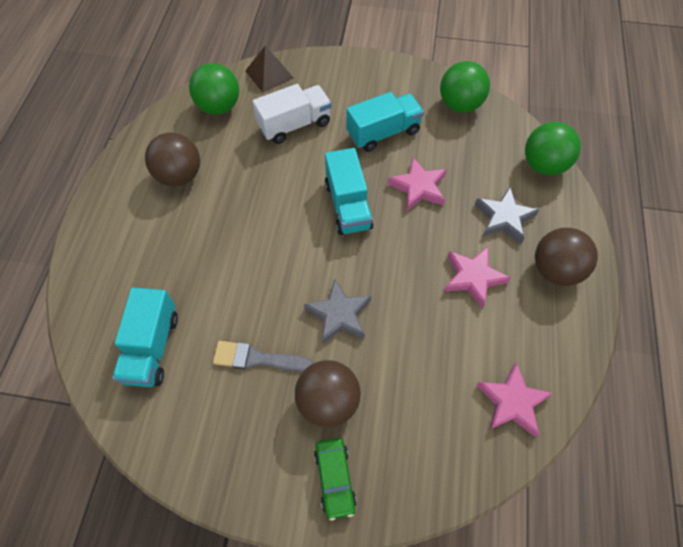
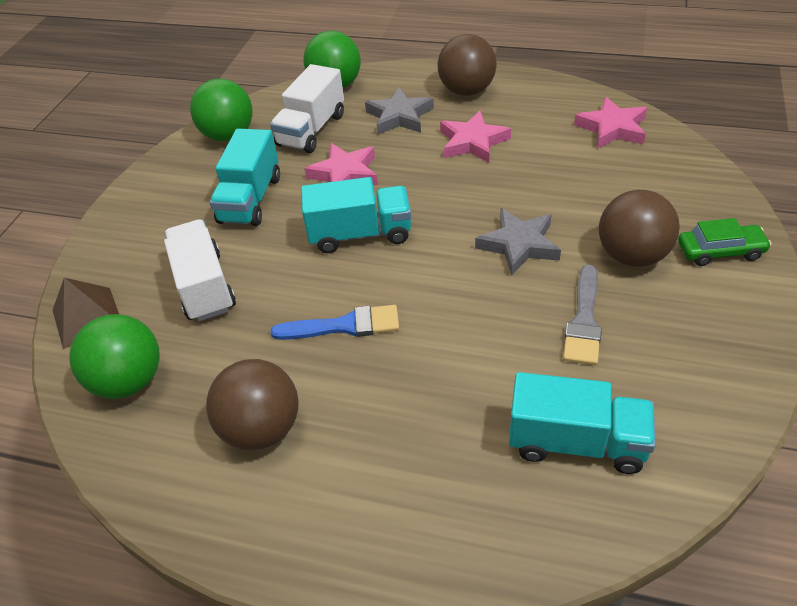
camera: 80 degrees left, 15 degrees down
(257, 206) = (344, 326): none -> blue brush
(383, 133) = (250, 199): turquoise truck -> turquoise truck turned 150 degrees counterclockwise
(474, 157) = (311, 130): none -> white truck

